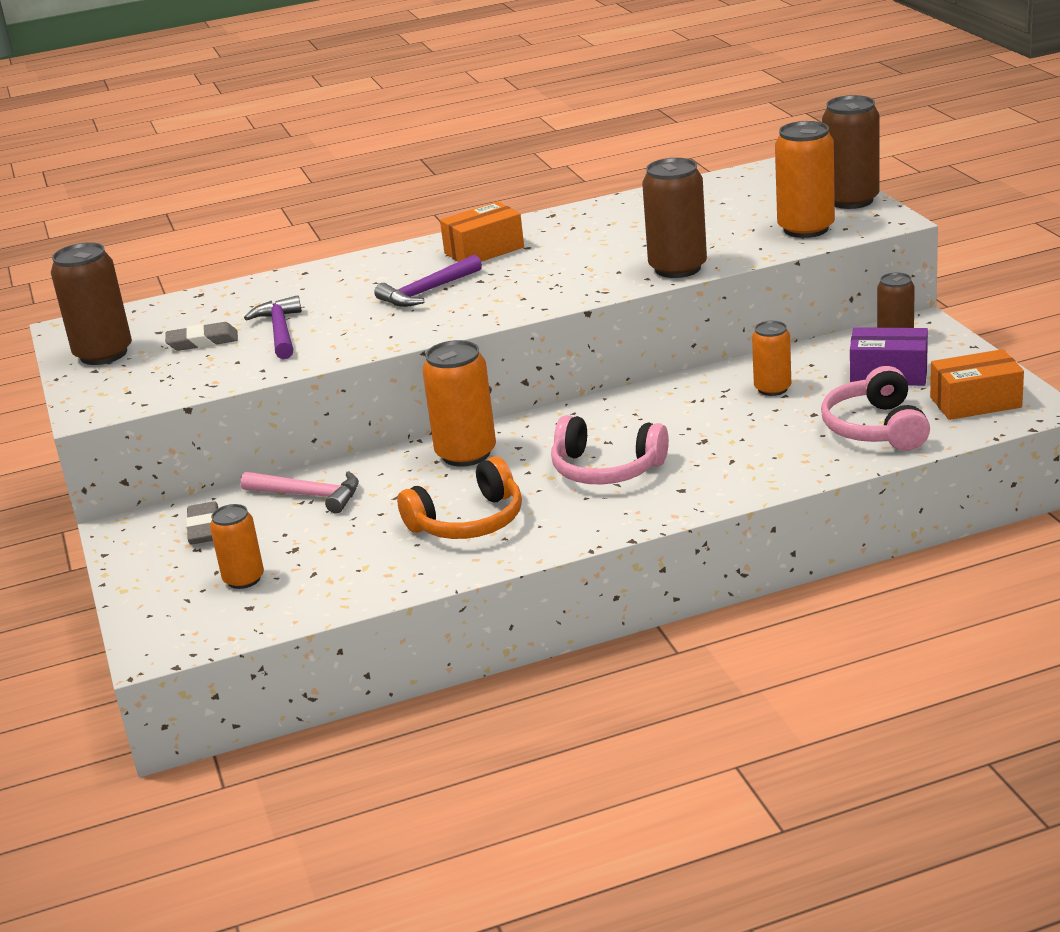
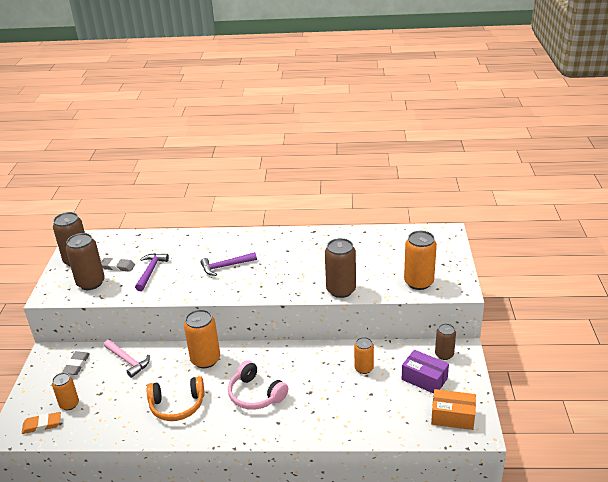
camera: 20 degrees right, 5 degrees up
(213, 619) = (42, 425): none -> orange eraser
(484, 250) = (268, 246): orange box -> none
(851, 200) = (454, 268): brown can -> brown can (91, 283)
(875, 428) = (392, 416): pink headphones -> none

